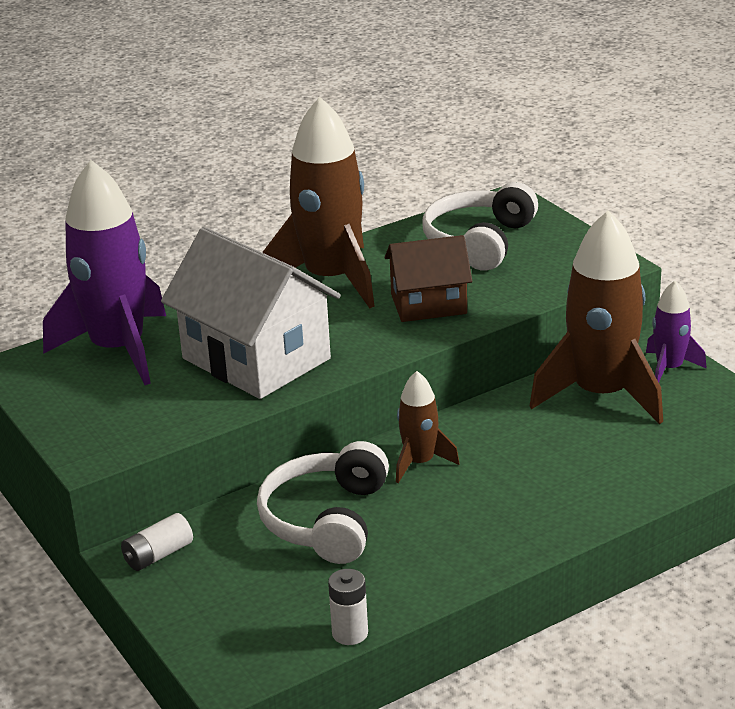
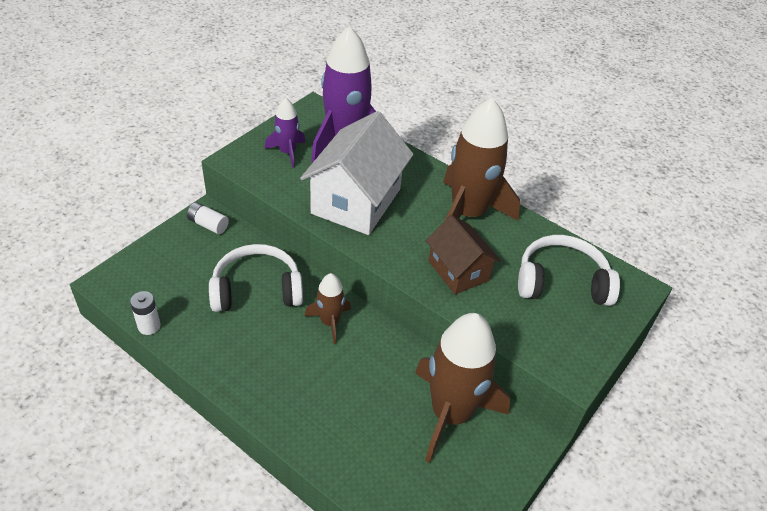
camera: 65 degrees right, 15 degrees up
(669, 368) = (506, 456): purple rocket -> purple rocket (287, 152)

